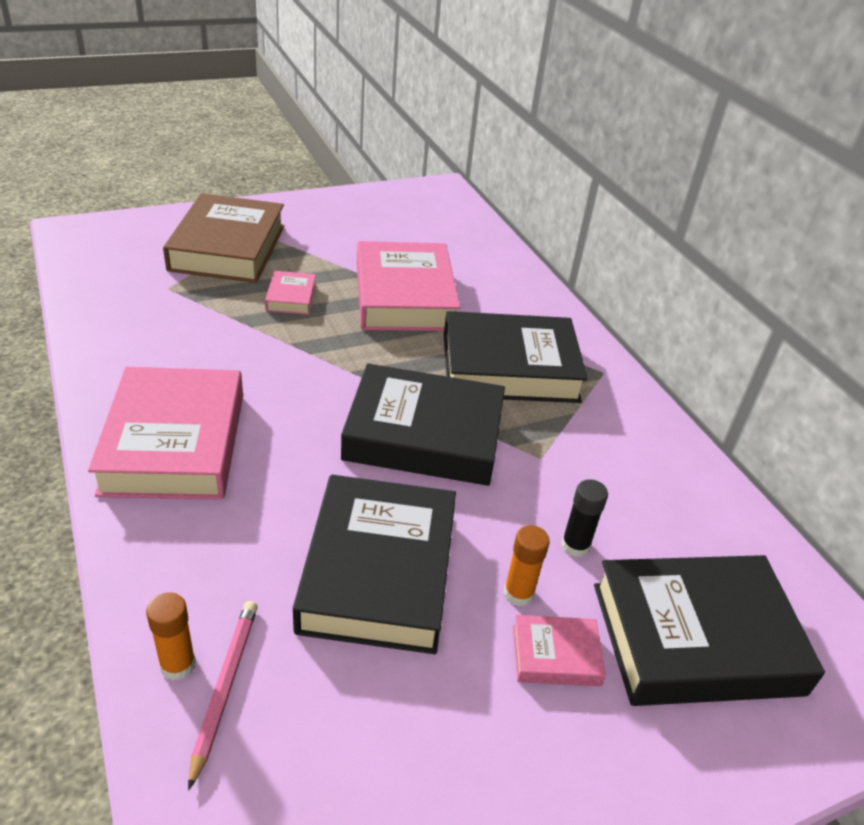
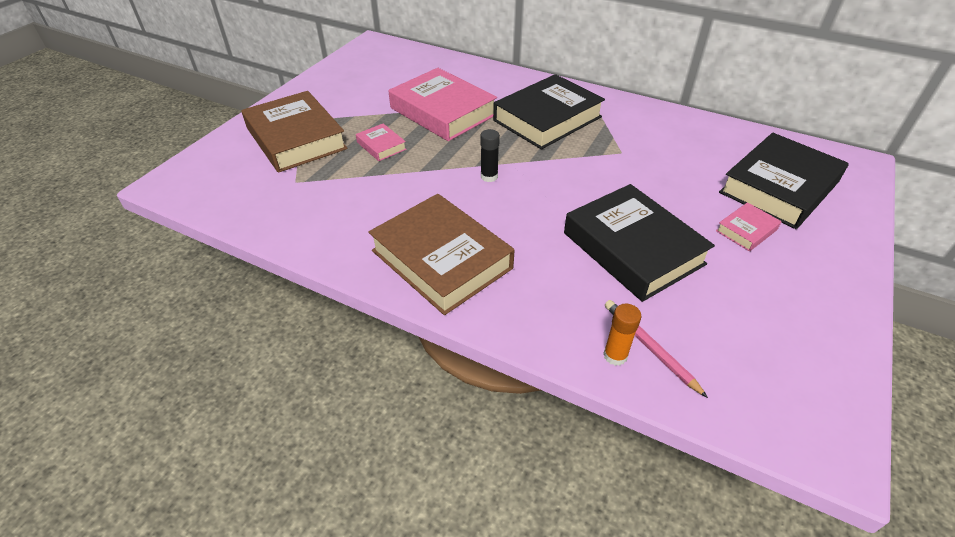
camera: 35 degrees left, 5 degrees up
(174, 443) = (441, 259): pink book -> brown book
(424, 435) = (557, 174): black book -> none
(518, 593) = (698, 216): orange glue stick -> none
(575, 546) = (689, 181): black glue stick -> black glue stick (489, 176)

